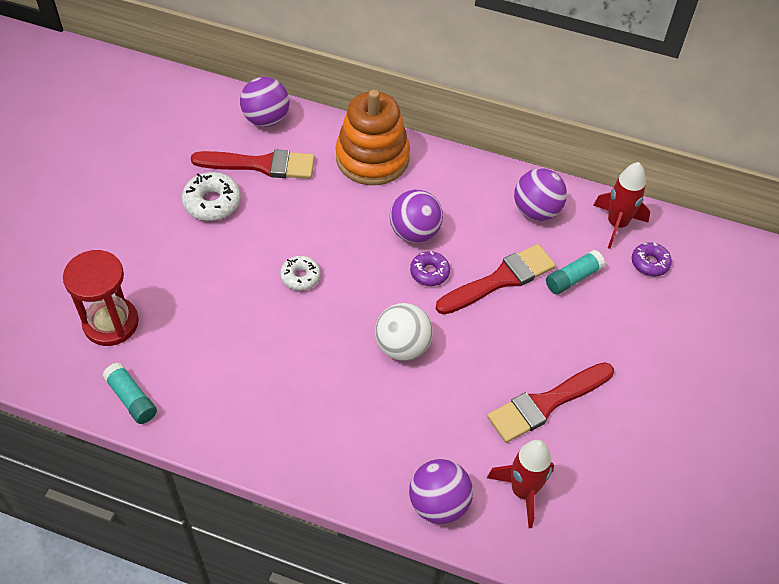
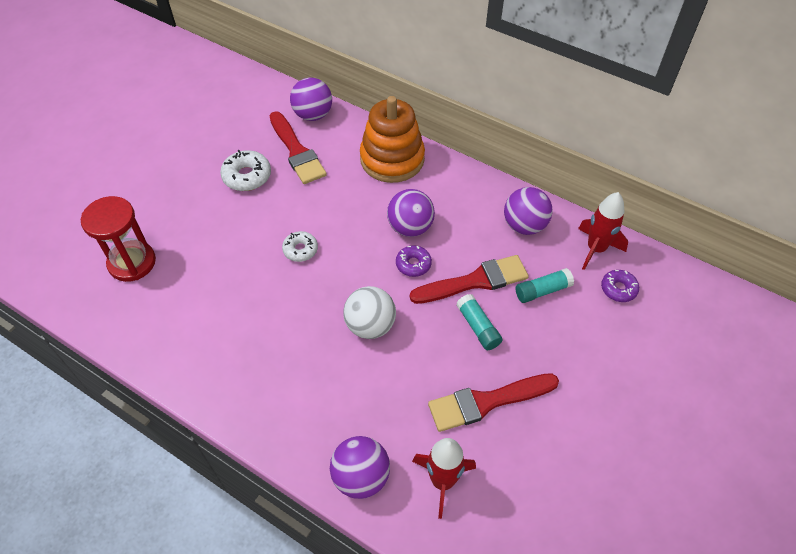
camera: 15 degrees right, 0 degrees up
(131, 399) = (126, 329): turquoise glue stick -> turquoise glue stick (478, 327)
(261, 165) = (297, 151): red brush -> red brush turned 45 degrees clockwise

